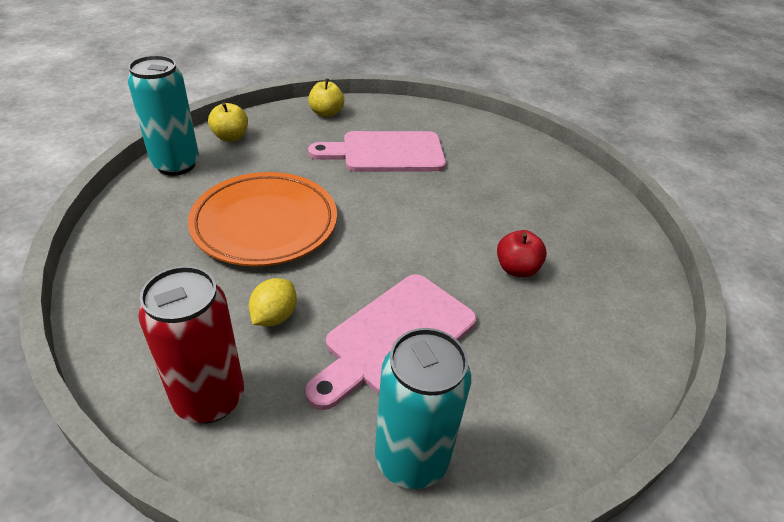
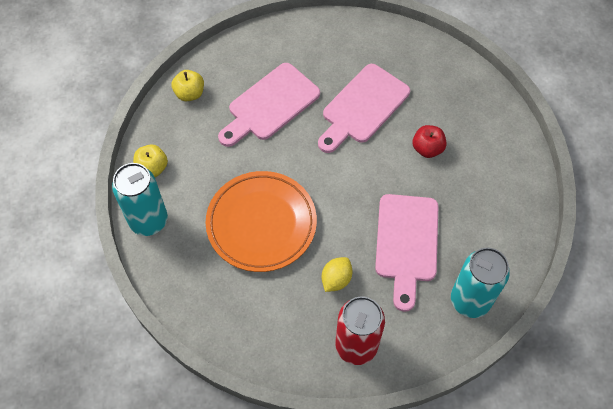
camera: 35 degrees left, 20 degrees up
(274, 316) = (336, 279): yellow lemon -> yellow lemon turned 45 degrees clockwise
(477, 199) = (363, 107): none -> pink cutting board

